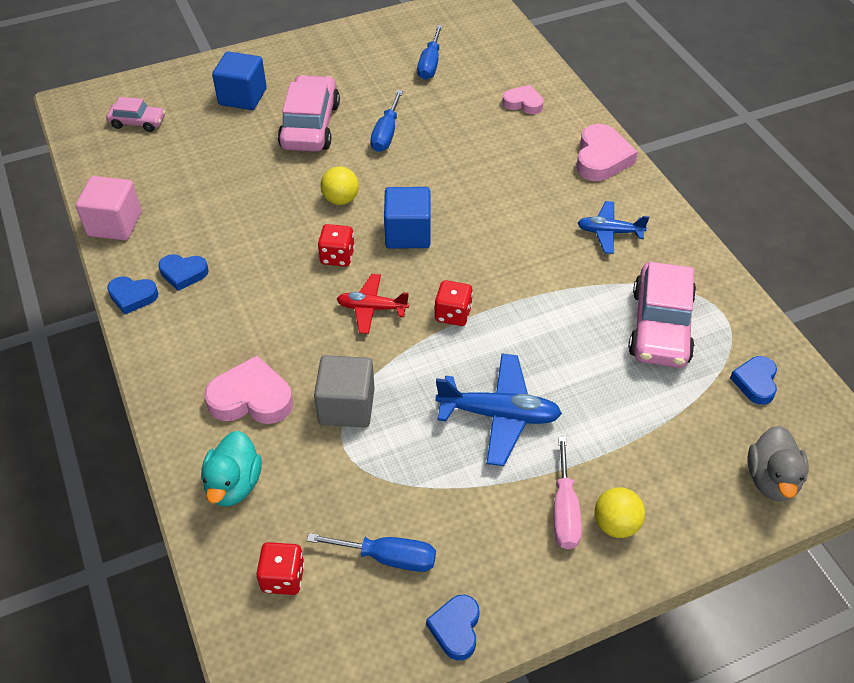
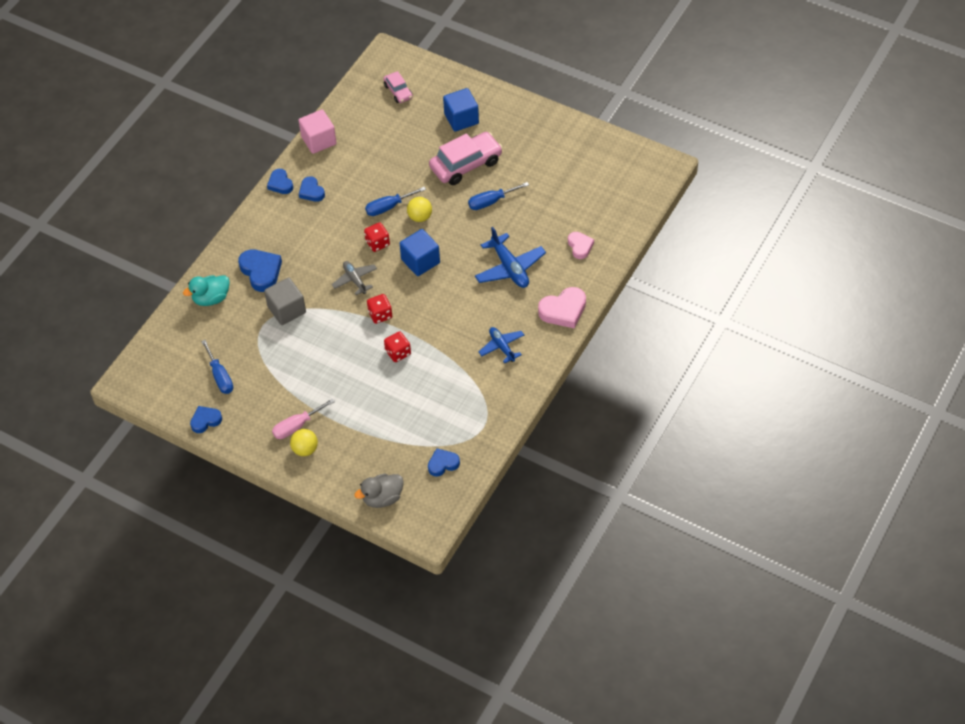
camera: 55 degrees right, 5 degrees up
(251, 398) = (261, 272): pink heart -> blue heart
(283, 578) = (181, 347): red dice -> red dice (398, 353)
(372, 308) = (355, 280): red plane -> grey plane
(430, 64) = (574, 181): blue screwdriver -> blue screwdriver (388, 207)
(499, 415) = (331, 370): blue plane -> blue plane (509, 268)
(660, 326) = (448, 405): pink car -> none

